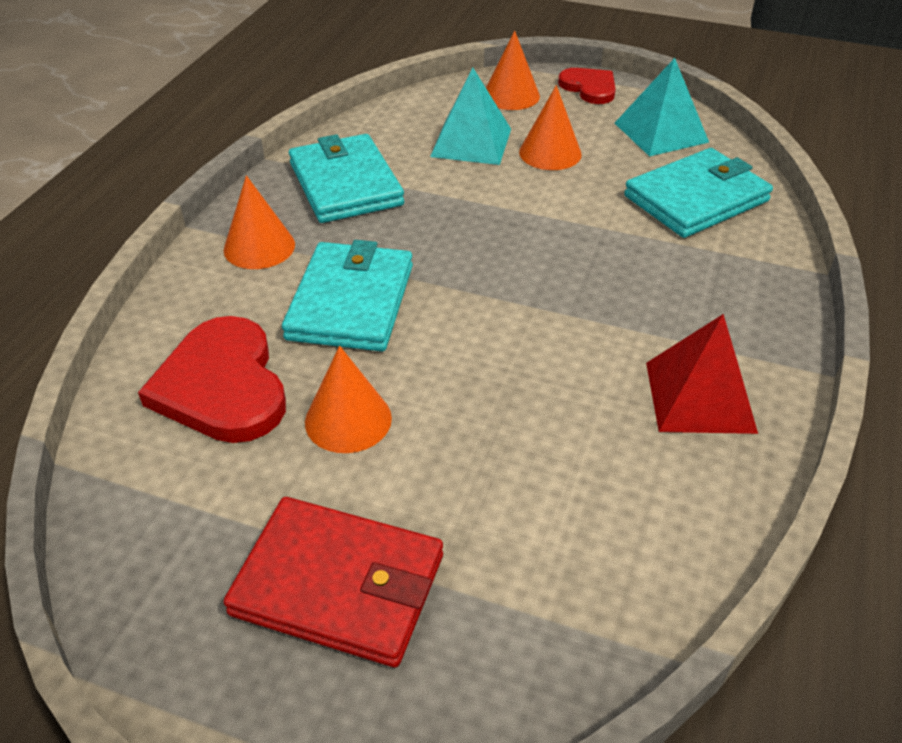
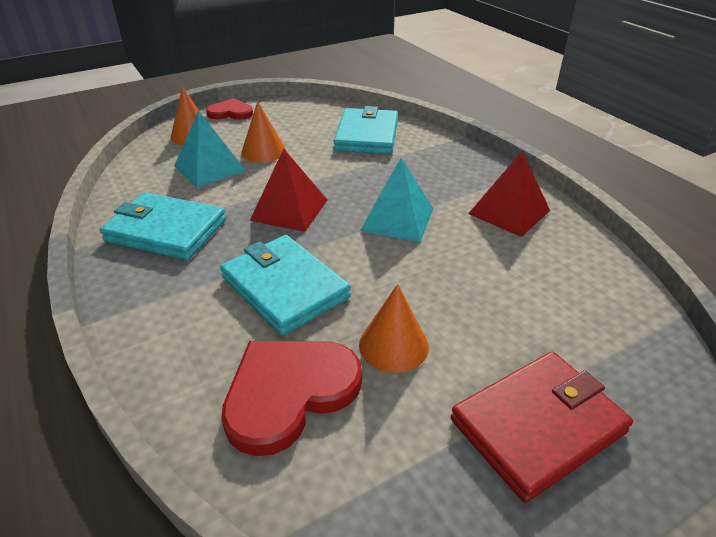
camera: 50 degrees left, 5 degrees down
(222, 386) = (289, 393): red heart -> red heart turned 120 degrees clockwise
(259, 247) = (167, 300): orange cone -> none
(472, 232) = (289, 210): none -> red pyramid
(661, 132) = (302, 116): turquoise pyramid -> turquoise pyramid (397, 219)

